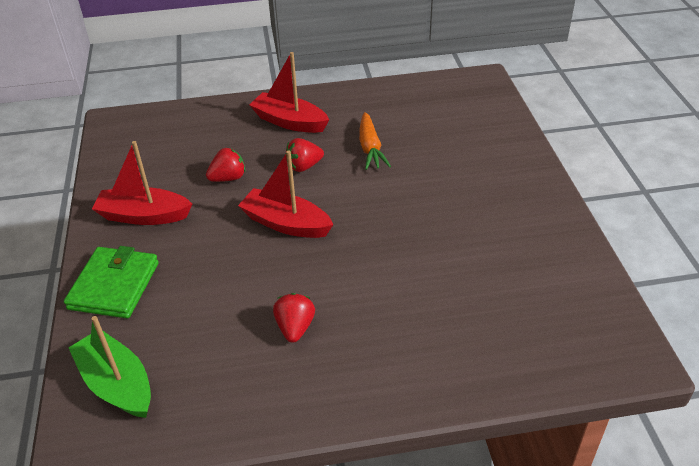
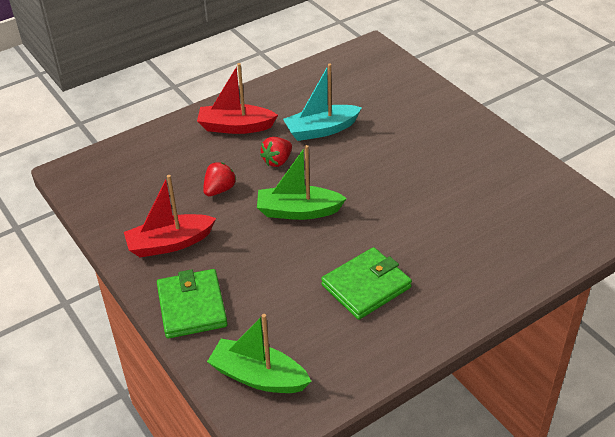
camera: 25 degrees left, 0 degrees up
(286, 223) = (298, 211): red boat -> green boat
(295, 328) = (366, 286): red strawberry -> green wallet
(370, 148) = (321, 130): orange carrot -> turquoise boat

